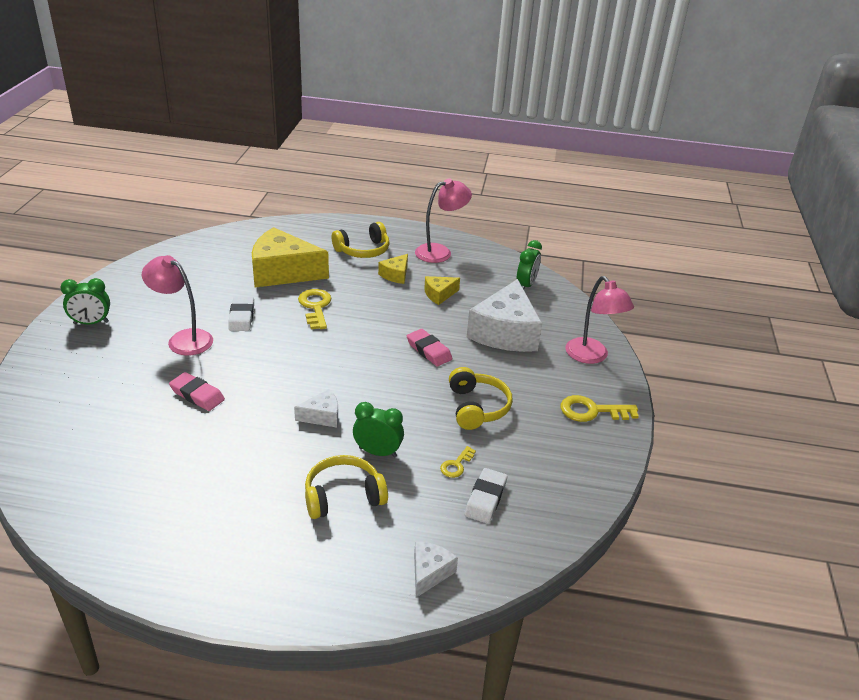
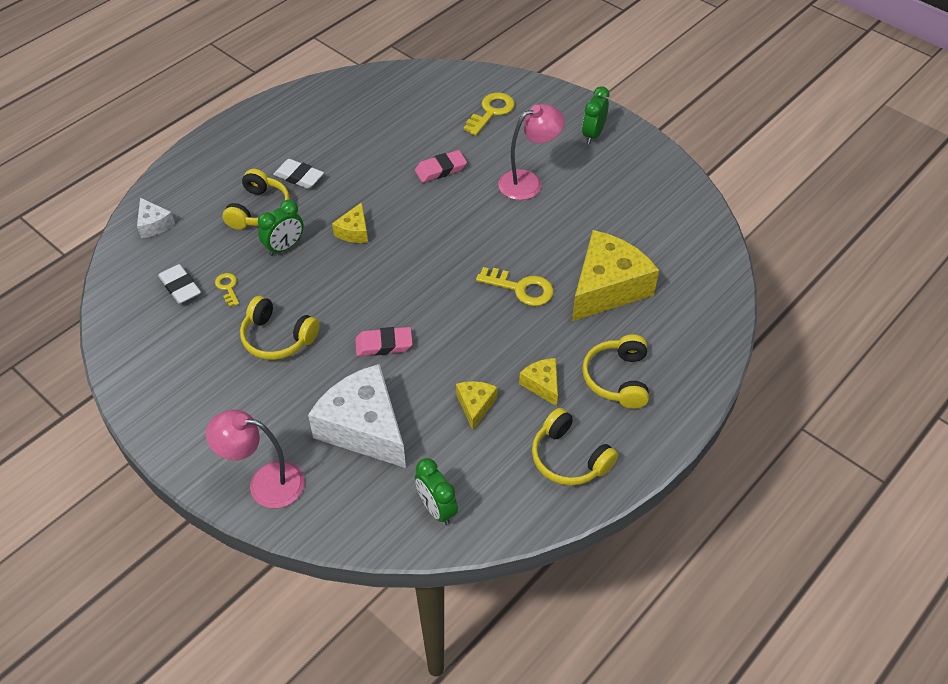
camera: 125 degrees right, 15 degrees up
(241, 317) = (539, 229): white eraser -> white eraser (299, 177)
(322, 416) = (354, 231): white cheese -> yellow cheese
(440, 252) = (569, 458): pink lamp -> yellow headphones
(592, 411) = (196, 424): yellow key -> yellow key (491, 112)

